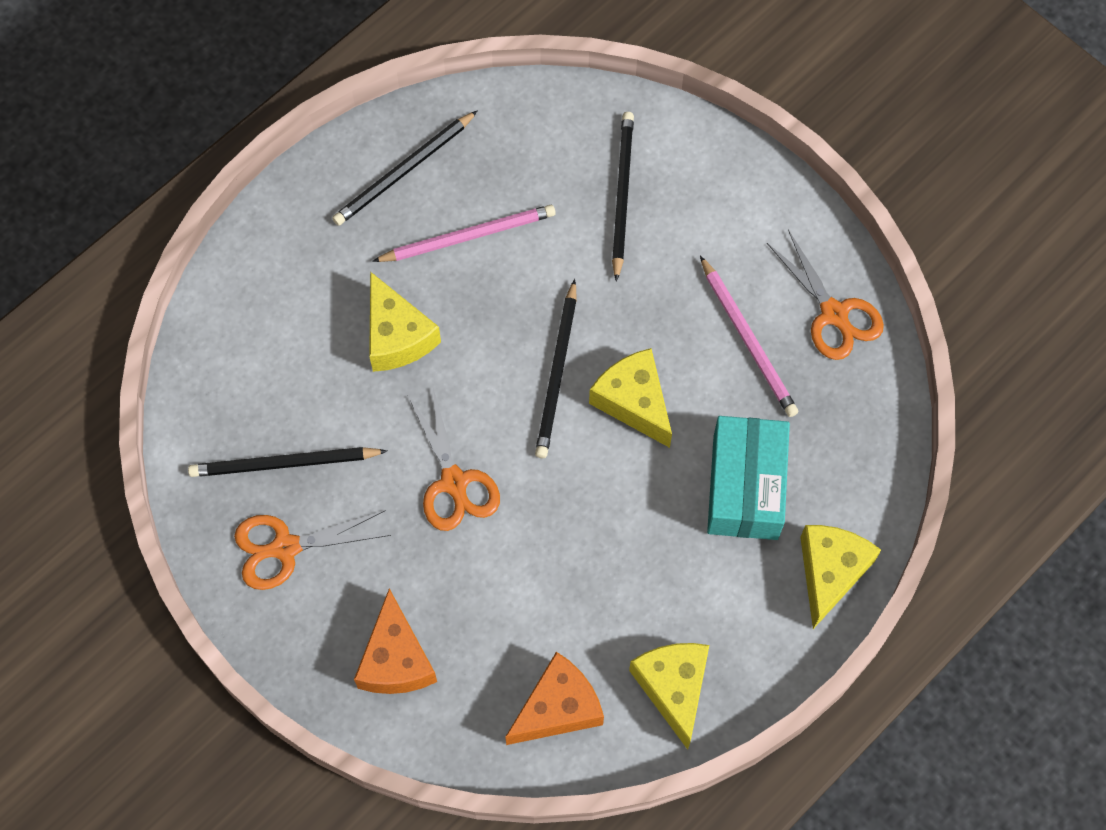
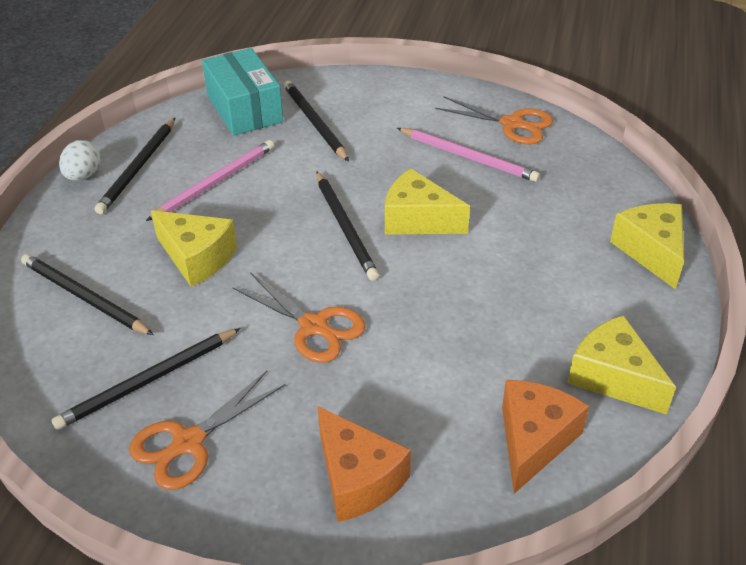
camera: 30 degrees left, 25 degrees down
(274, 331) = (84, 297): none -> black pencil
(345, 154) = (83, 176): none -> white egg
(745, 487) = (543, 231): turquoise box -> turquoise box (244, 109)

